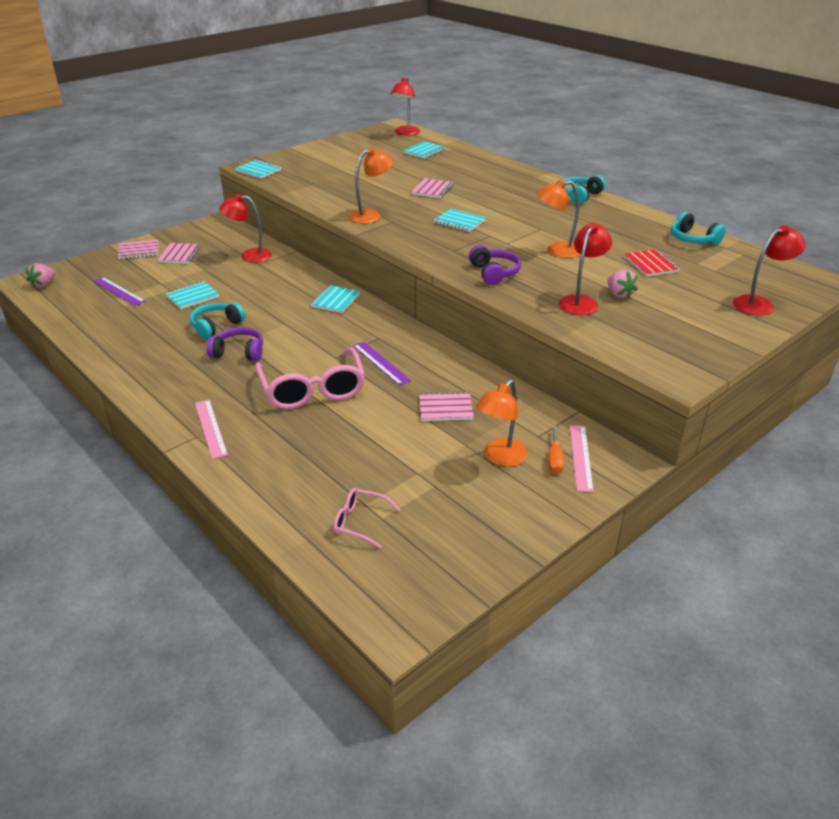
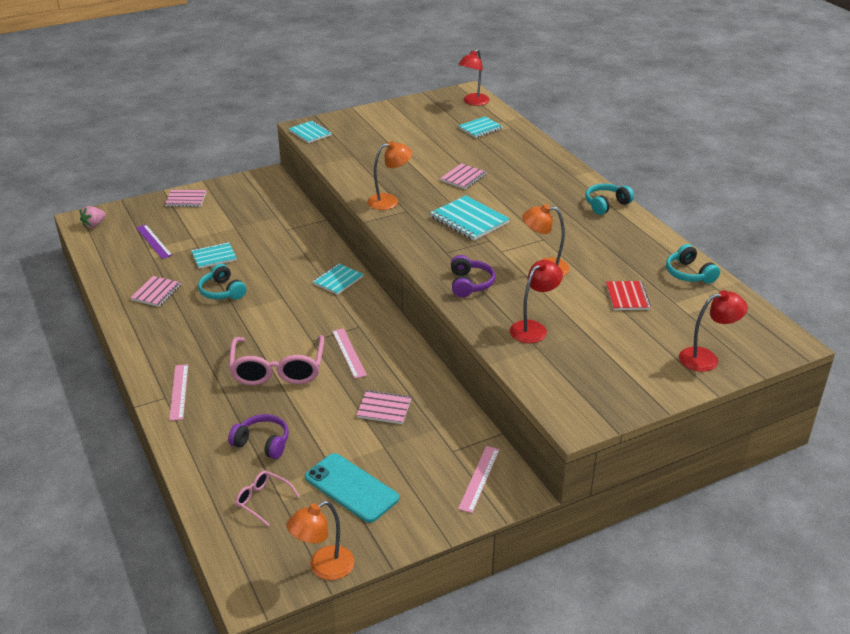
camera: 15 degrees right, 0 degrees up
(179, 254) = (220, 209): pink notebook -> pink notebook (156, 292)
(216, 326) = (222, 291): turquoise headphones -> turquoise headphones turned 90 degrees counterclockwise
(239, 352) = (231, 321): purple headphones -> purple headphones (262, 443)
(249, 256) = (281, 219): red lamp -> none
(381, 363) = (349, 353): purple ruler -> pink ruler
(452, 490) = (351, 488): none -> turquoise phone
(459, 222) = (469, 220): turquoise notebook -> turquoise notebook, size x1.54
(500, 458) = (408, 465): orange lamp -> orange lamp (323, 568)
(554, 459) = (455, 476): orange screwdriver -> none
(619, 294) = (574, 326): pink strawberry -> none

